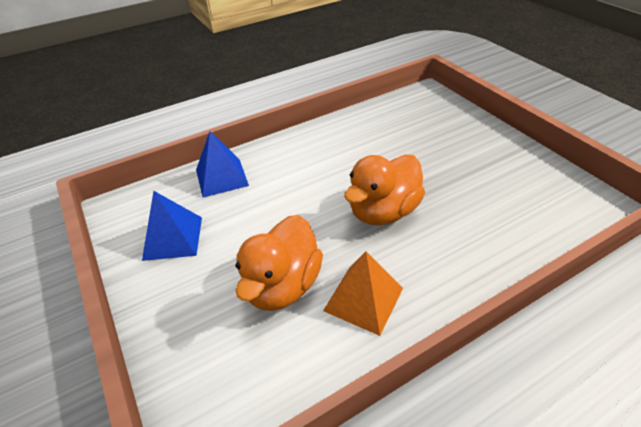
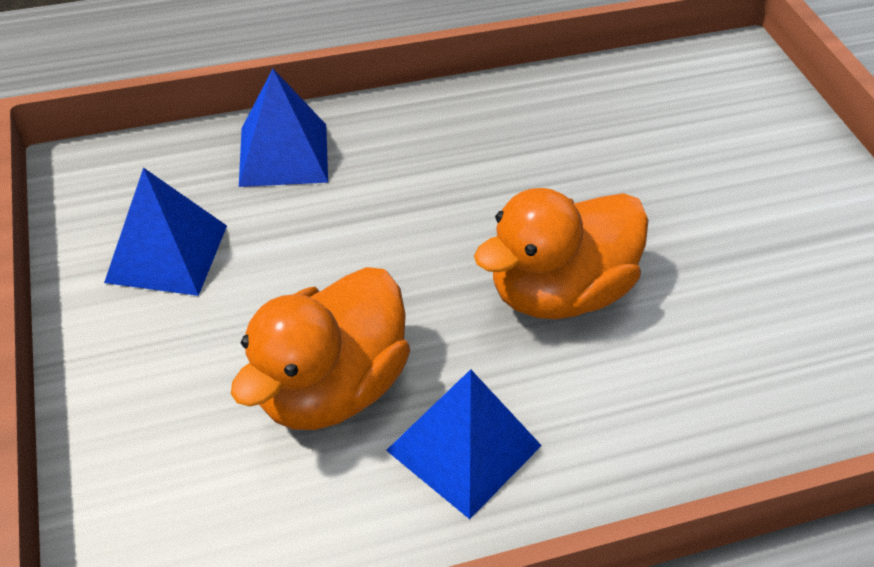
camera: 10 degrees right, 5 degrees up
(363, 299) = (464, 447): orange pyramid -> blue pyramid

